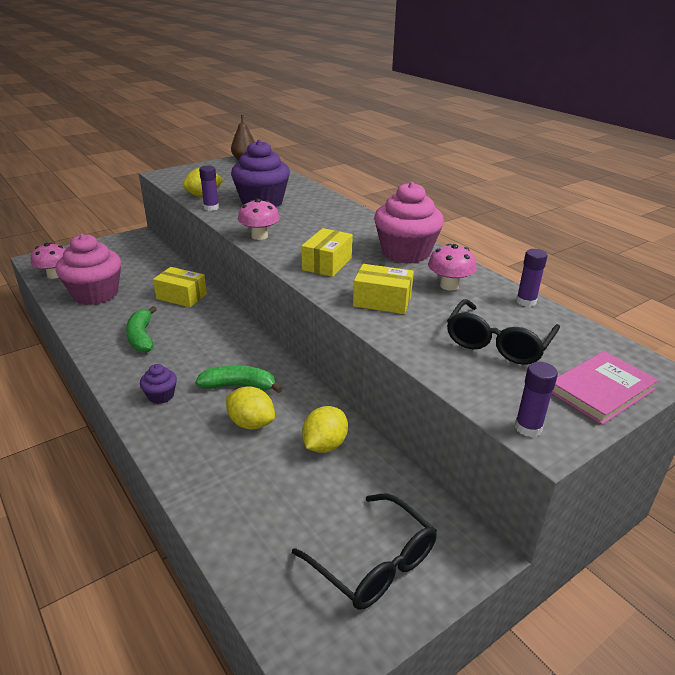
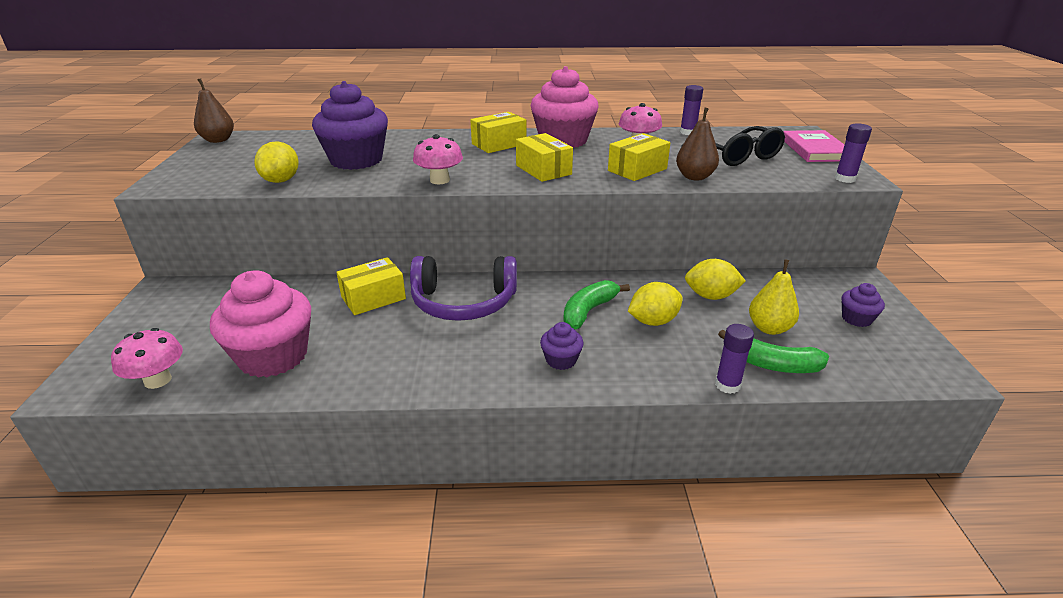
camera: 55 degrees left, 0 degrees up
(141, 337) = (428, 345): green banana -> green banana (772, 364)
(204, 329) = (463, 302): none -> purple headphones
(211, 208) = (323, 184): purple glue stick -> purple glue stick (727, 385)
(298, 498) = (769, 328): none -> yellow pear
(324, 445) = (711, 296): yellow lemon -> yellow lemon turned 60 degrees counterclockwise
(358, 232) = (499, 144): none -> yellow box
(374, 563) = (856, 319): black glasses -> purple cupcake
(402, 332) = (694, 177): none -> brown pear

